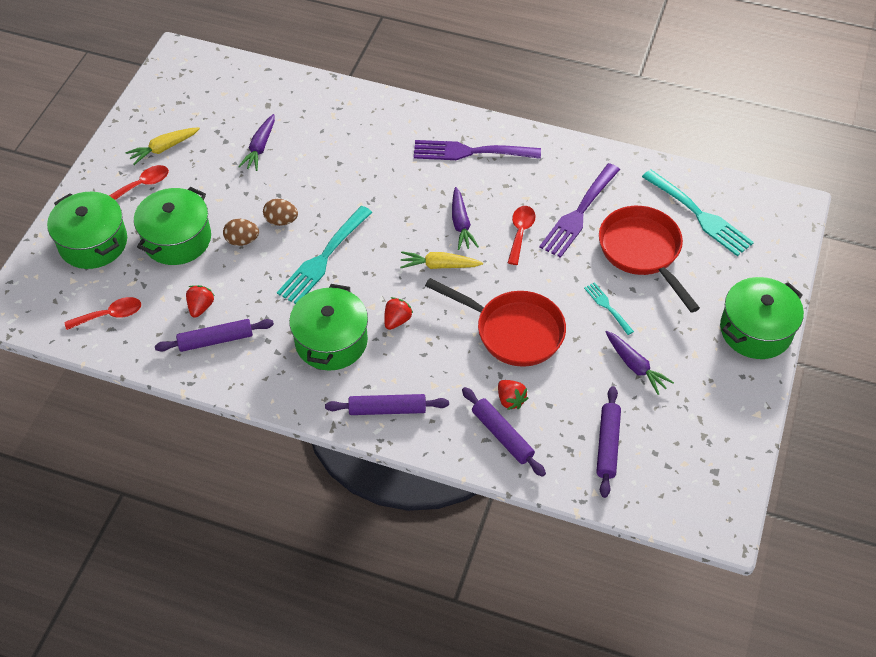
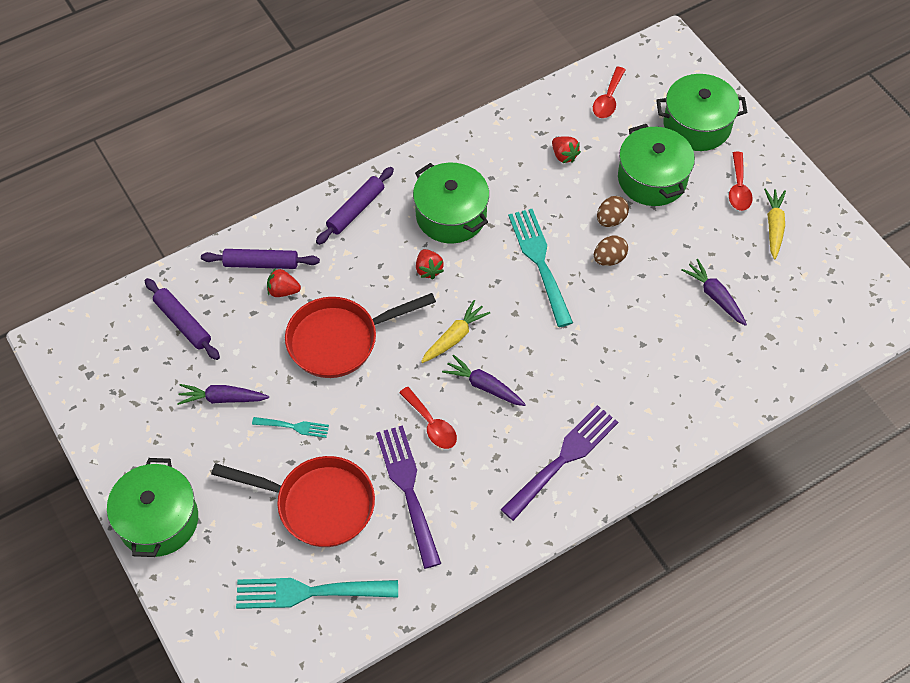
camera: 130 degrees right, 5 degrees up
(215, 340) = (522, 147): purple rolling pin -> none

